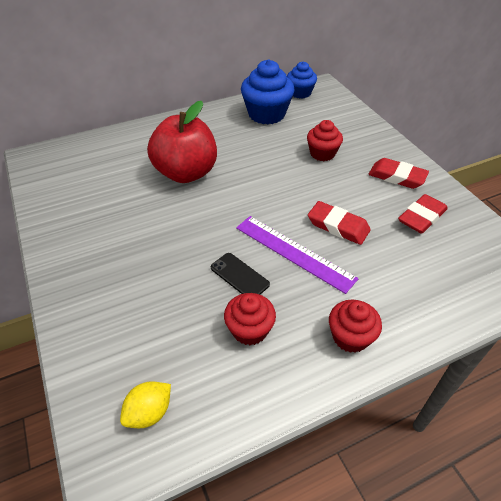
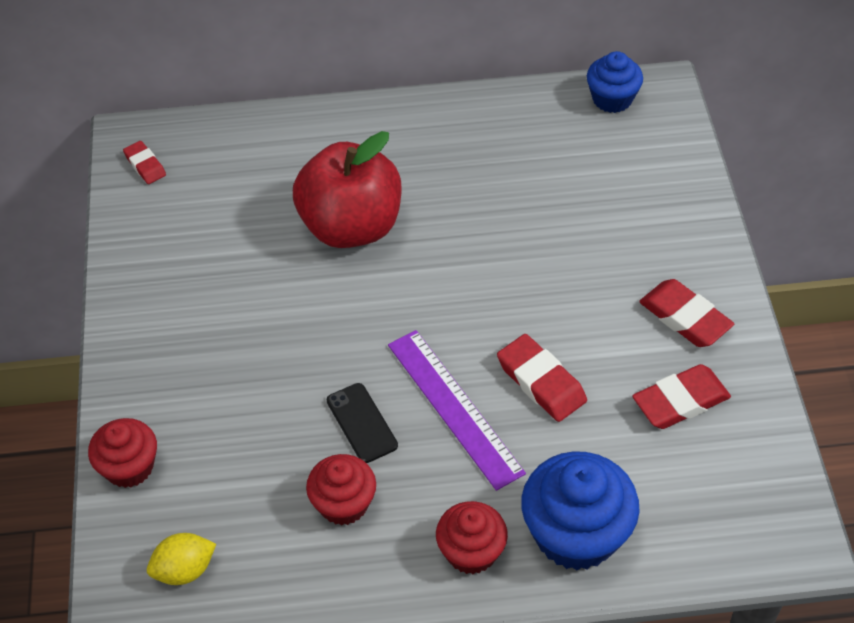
camera: 20 degrees right, 5 degrees up
(45, 168) = (145, 165): none -> red eraser
(266, 114) = (530, 135): blue cupcake -> blue cupcake (575, 534)
(322, 153) = (585, 241): red cupcake -> red cupcake (129, 467)

